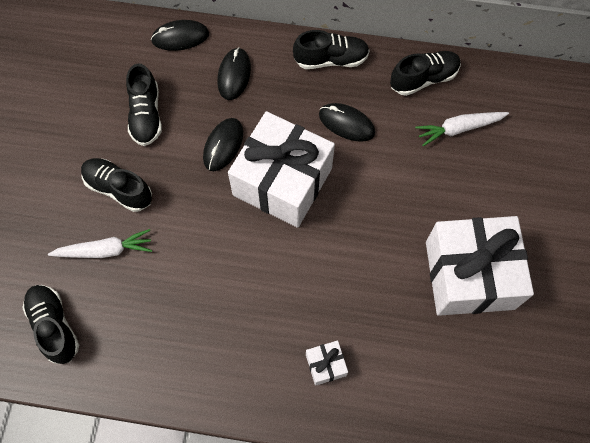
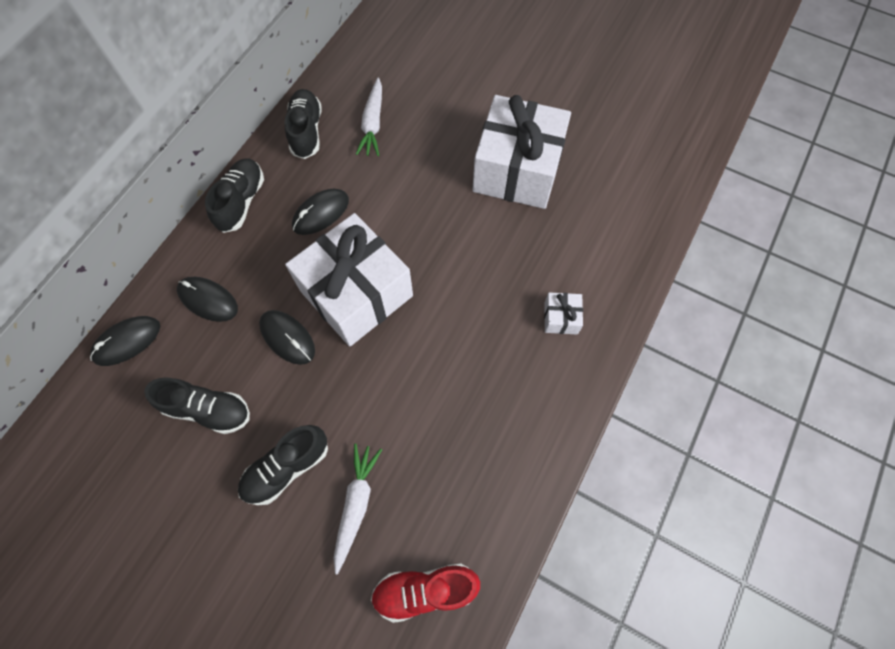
camera: 70 degrees left, 0 degrees up
(55, 326) = (425, 590): black shoe -> red shoe
(180, 37) = (127, 341): black mouse -> black mouse turned 45 degrees clockwise

